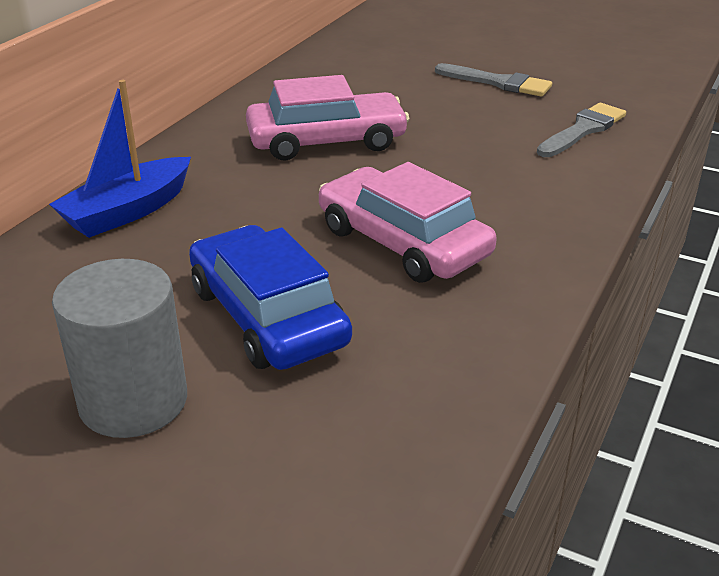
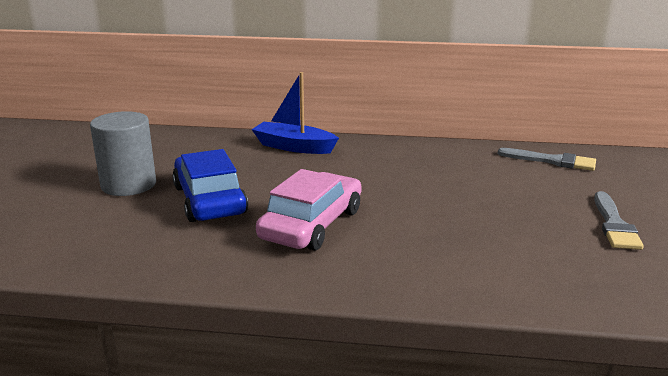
camera: 70 degrees right, 10 degrees down
(267, 316) = (209, 200): blue car -> blue car turned 60 degrees counterclockwise
(326, 141) = (427, 178): pink car -> none
(583, 130) = (568, 276): grey brush -> grey brush (552, 161)

